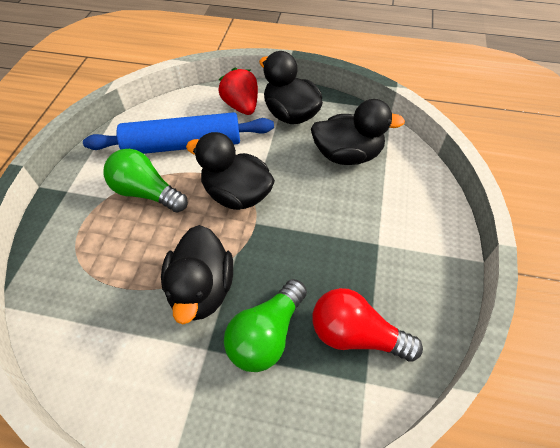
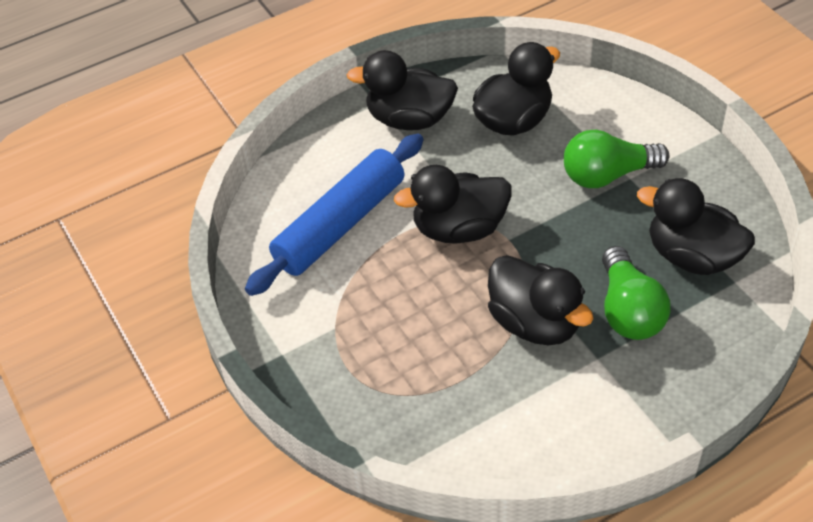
camera: 40 degrees left, 5 degrees down
(147, 193) = (369, 292): green light bulb -> green light bulb (608, 175)
(241, 106) = (346, 145): red strawberry -> none
(356, 335) = (692, 256): red light bulb -> black duck

